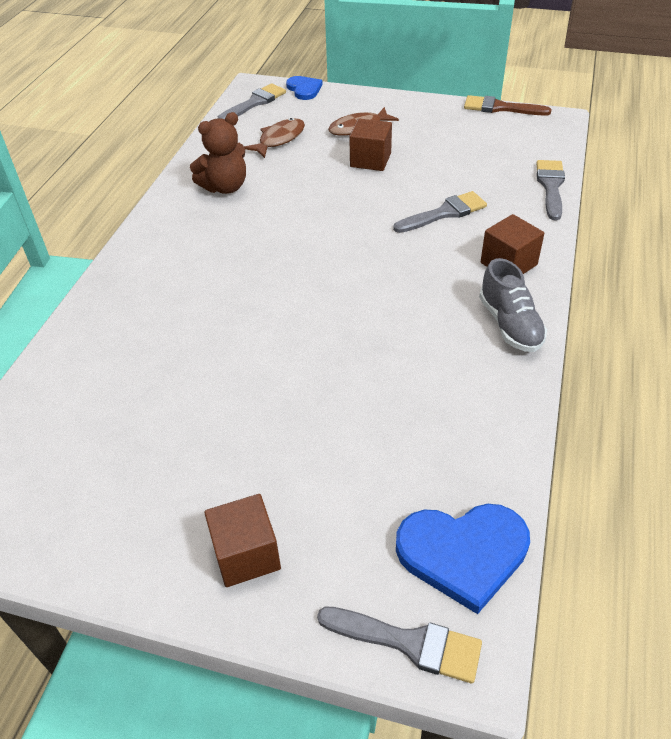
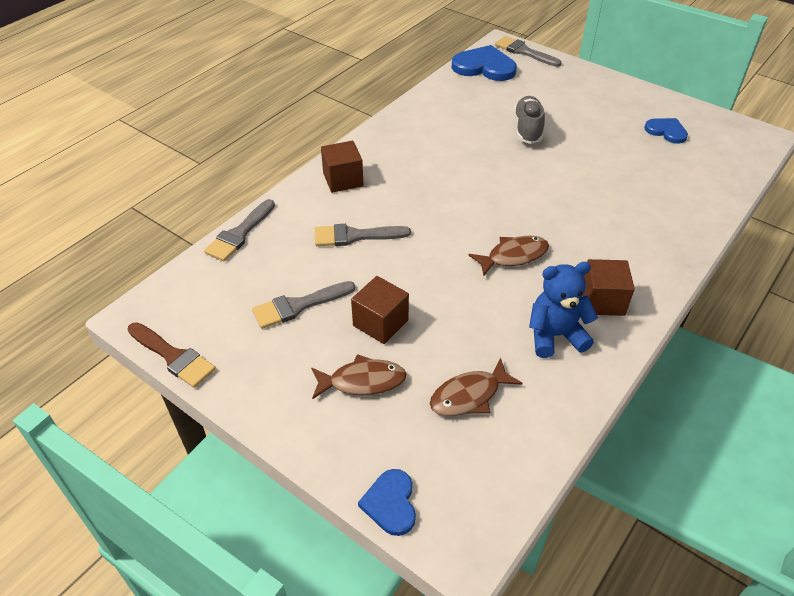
camera: 160 degrees left, 0 degrees up
(104, 479) = (666, 131): none -> blue heart
(225, 187) = (555, 335): brown teddy bear -> blue teddy bear
(246, 554) = (589, 88): brown cube -> brown cube (602, 301)
(254, 103) = (477, 495): grey brush -> grey brush (298, 306)
(281, 236) = (513, 256): none -> brown fish
(510, 324) = (379, 143): grey shoe -> grey shoe (527, 129)

